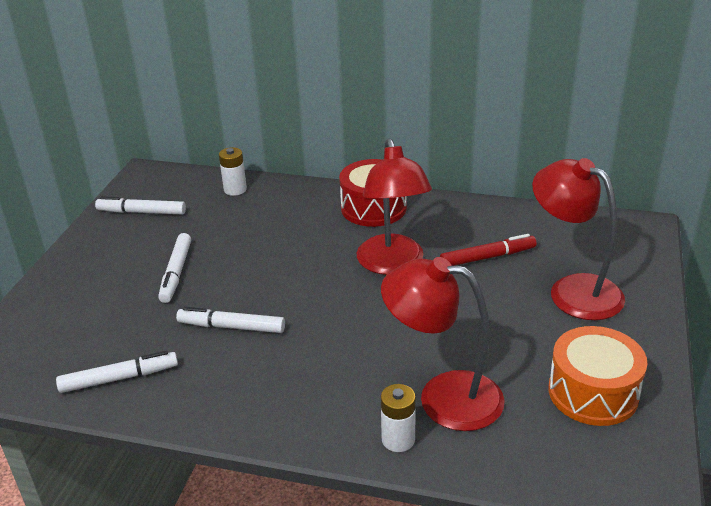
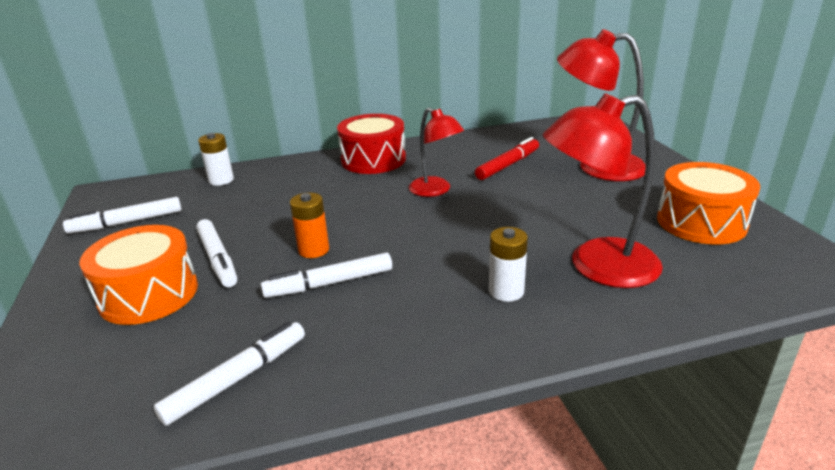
camera: 30 degrees left, 5 degrees down
(114, 287) = (149, 294): none -> orange drum
(246, 291) = (313, 250): none -> orange battery
(393, 264) = (435, 190): red lamp -> red lamp, size x0.62
(398, 439) = (602, 314): white battery -> white battery (506, 291)

